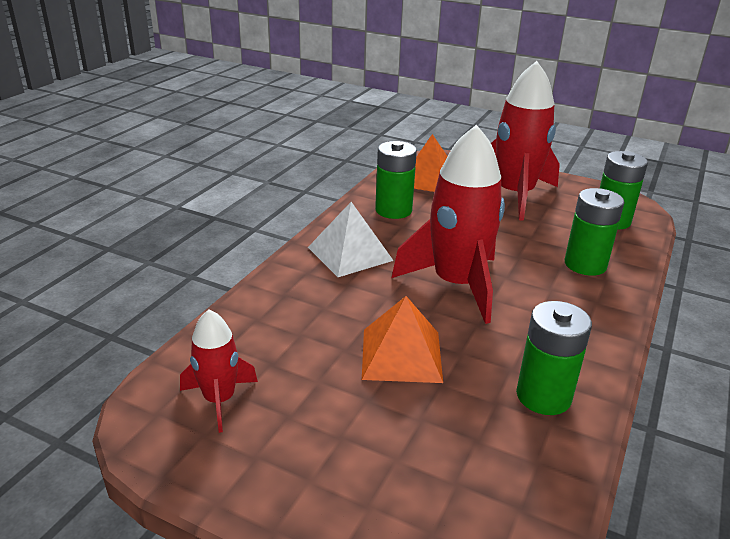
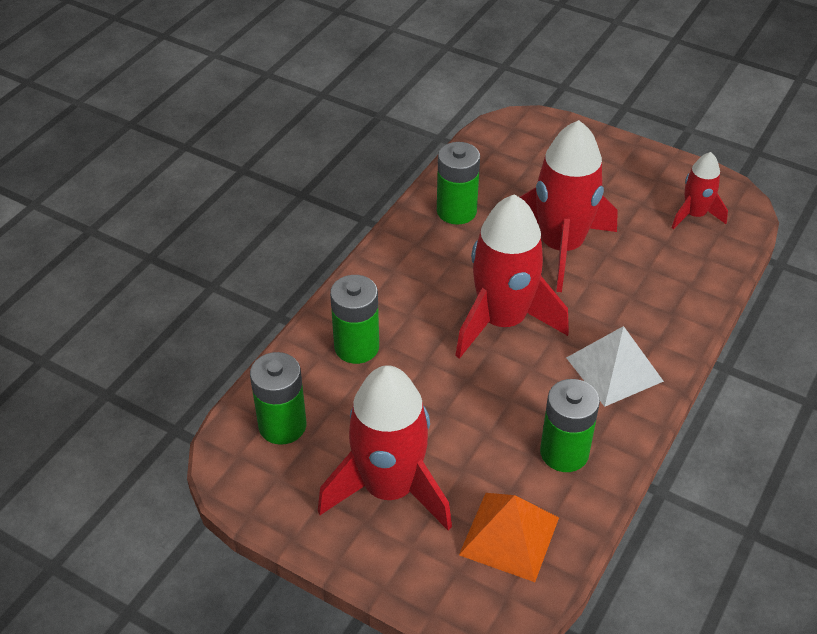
camera: 175 degrees left, 15 degrees up
(401, 355) = (561, 247): orange pyramid -> red rocket

